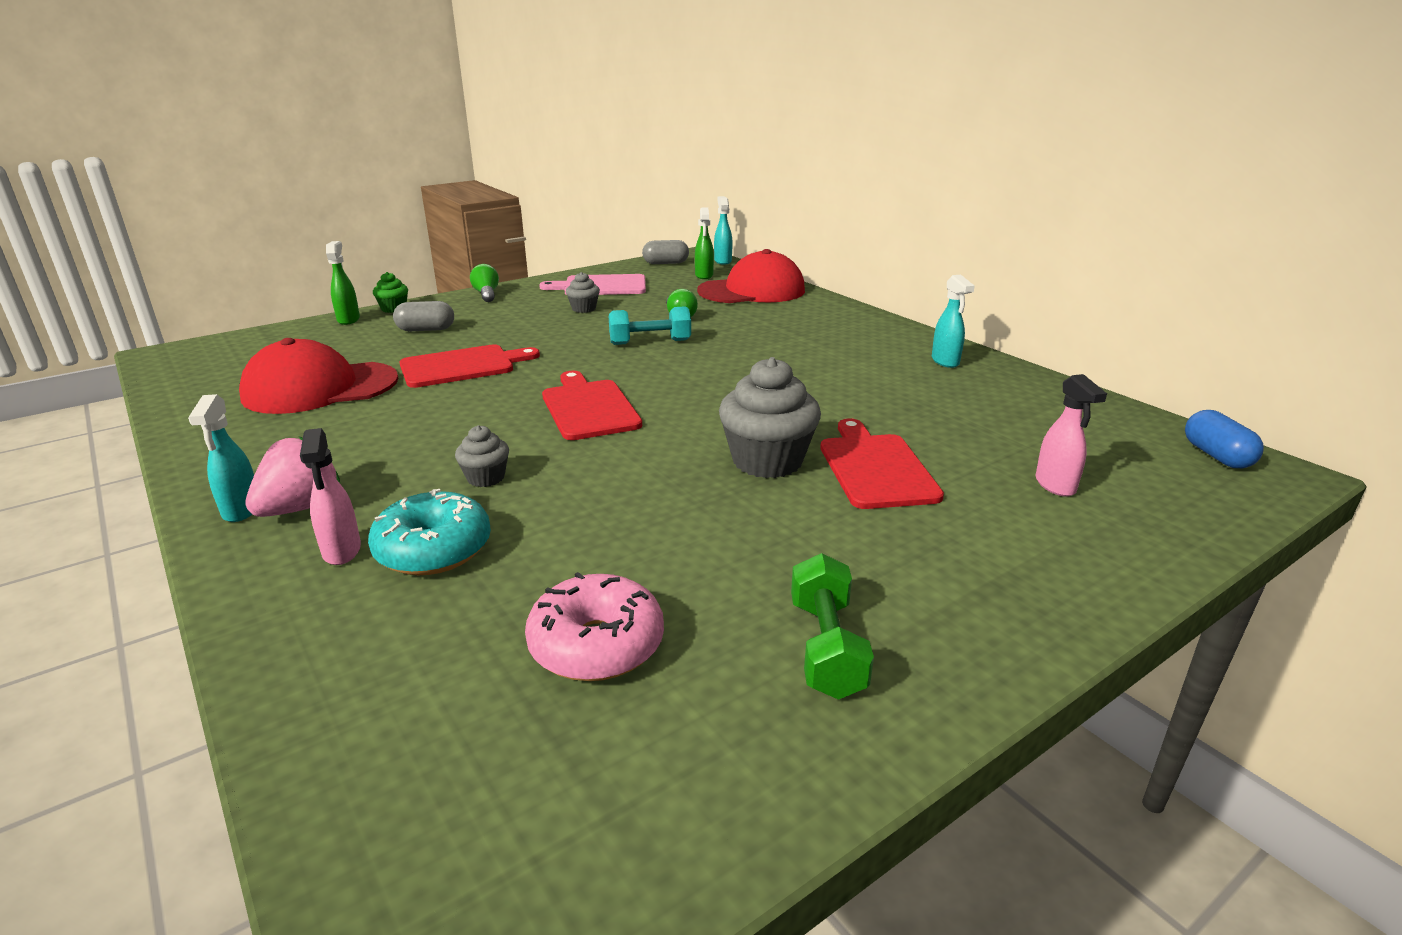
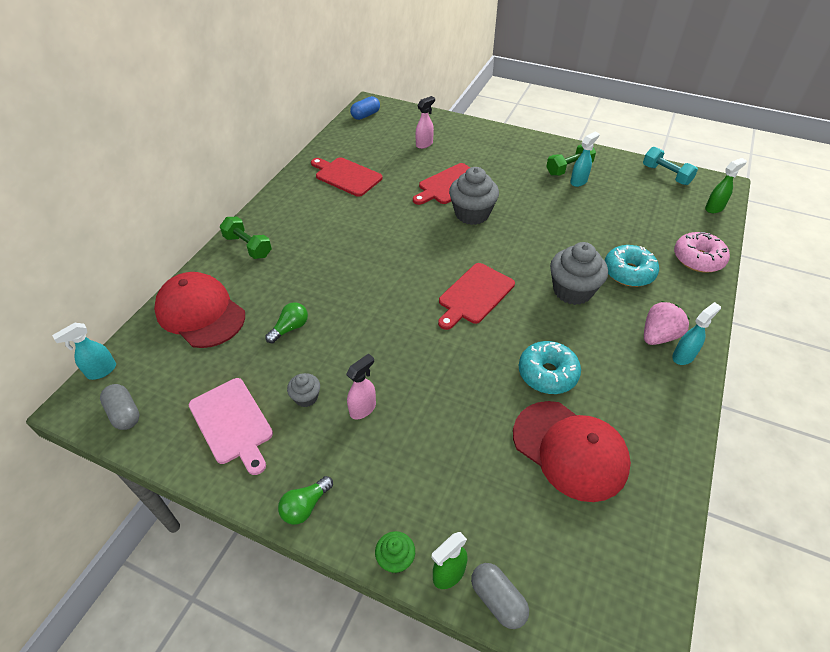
camera: 120 degrees left, 20 degrees up
(300, 508) = (658, 336): pink strawberry -> pink strawberry turned 135 degrees clockwise
(342, 551) = (660, 297): pink spray bottle -> pink spray bottle (363, 408)
(409, 409) = (547, 373): none -> turquoise donut
(426, 329) = (426, 478): grey capsule -> grey capsule (497, 600)
(462, 366) = (472, 394): red cutting board -> red cutting board (346, 176)
(486, 478) = (572, 291): grey cupcake -> grey cupcake, size x1.96
(596, 645) = (619, 208): pink donut -> pink donut (698, 259)
(650, 342) = (356, 318): turquoise dumbbell -> turquoise dumbbell (666, 175)
(704, 275) = (163, 362): green spray bottle -> green spray bottle (714, 208)
(842, 318) = (248, 246): none -> green dumbbell
(945, 361) = (305, 191): turquoise spray bottle -> turquoise spray bottle (579, 181)

